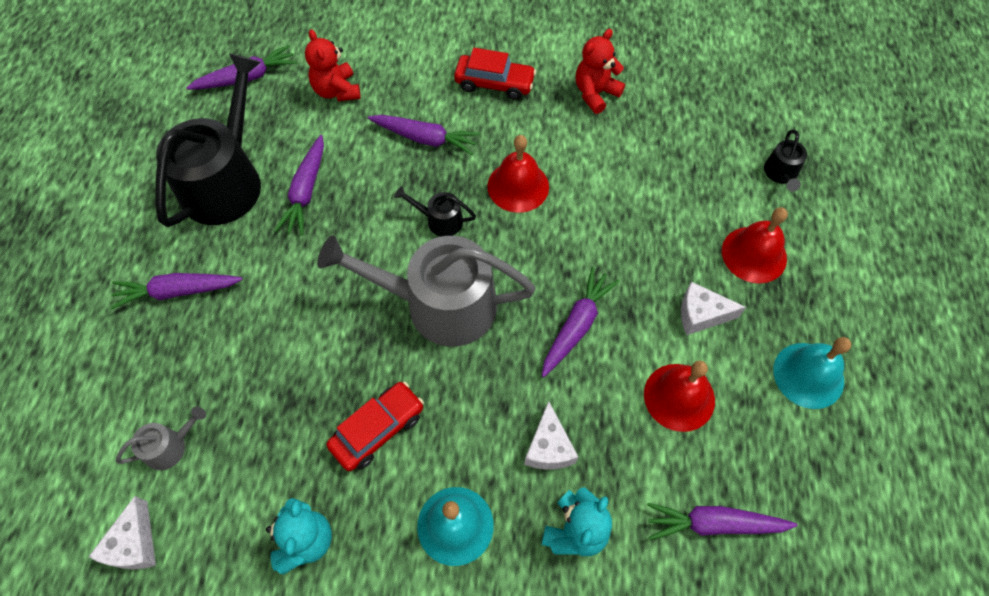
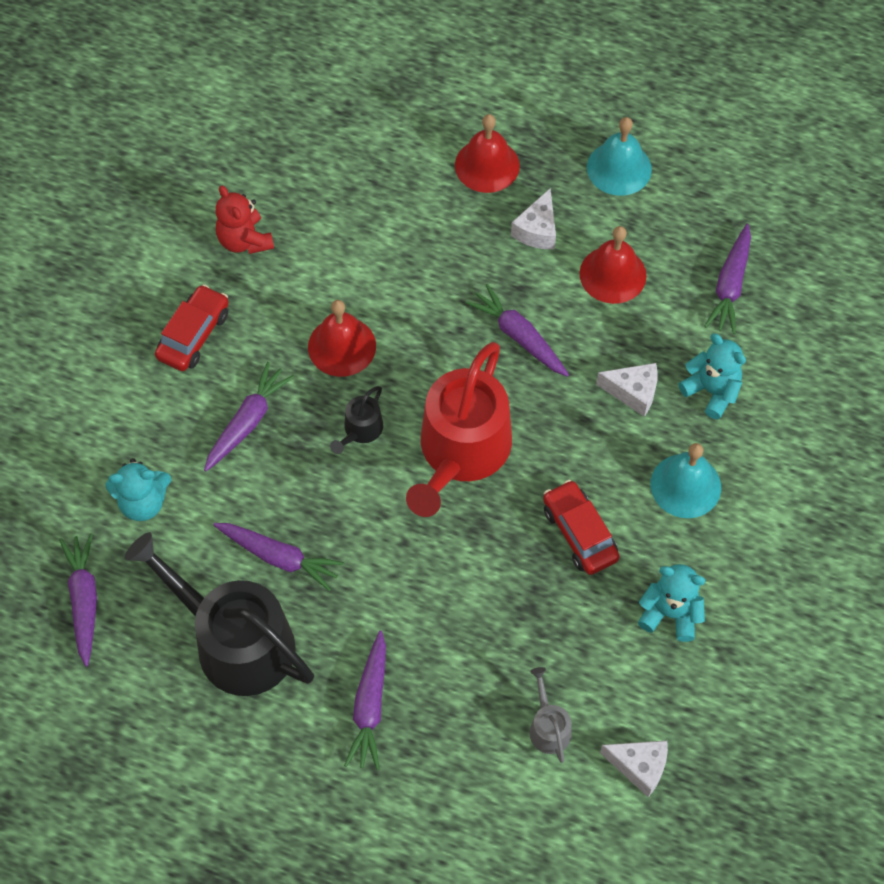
camera: 75 degrees left, 0 degrees up
(337, 91) = (143, 502): red teddy bear -> turquoise teddy bear
(440, 304) = (461, 451): grey watering can -> red watering can
(781, 173) = (404, 110): black watering can -> none

